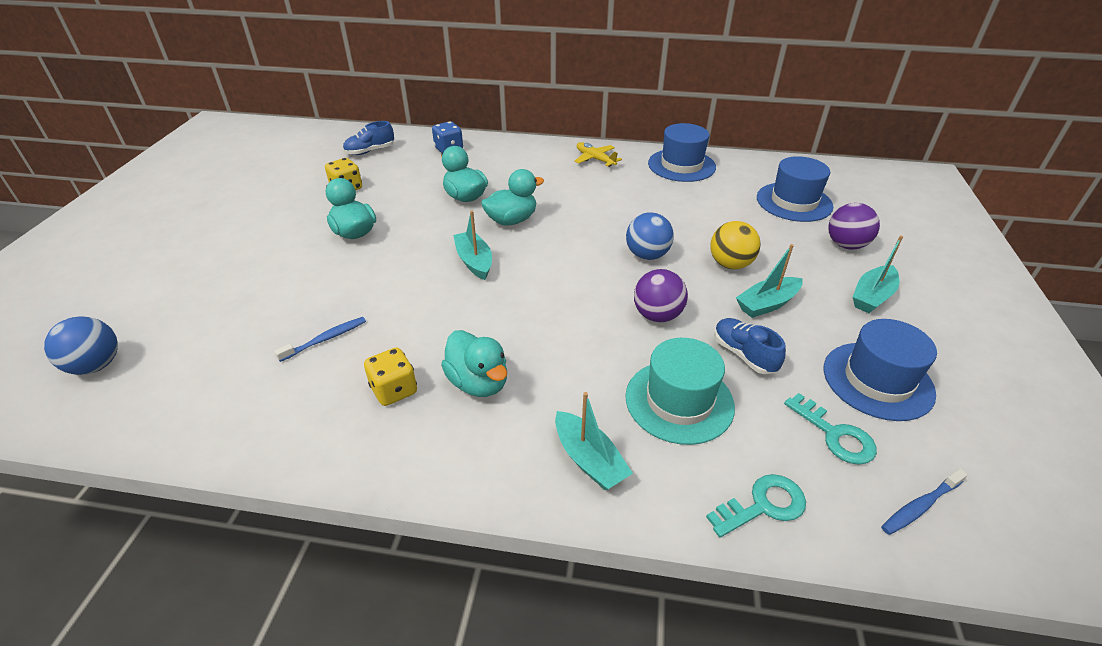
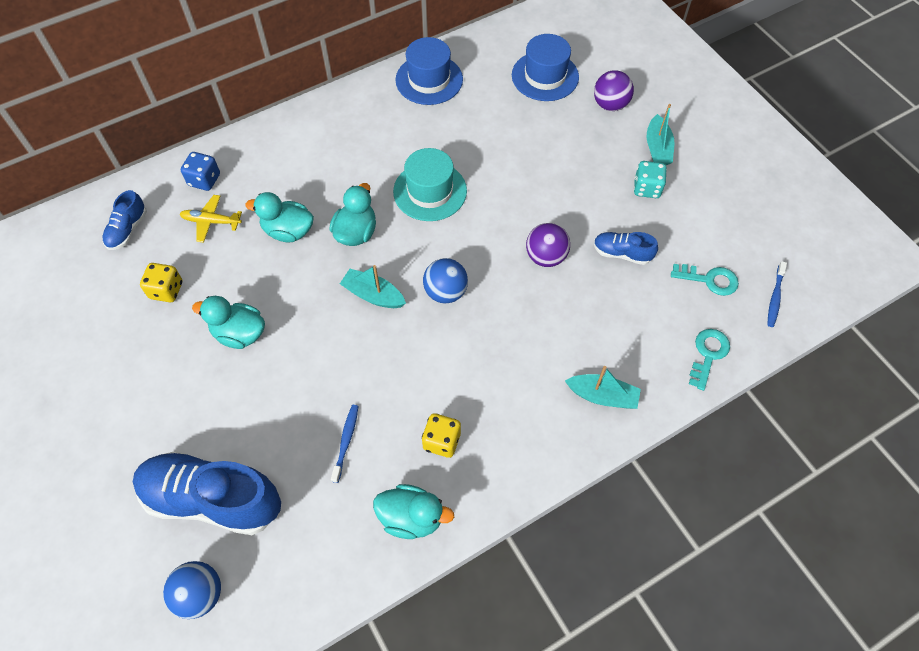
camera: 40 degrees left, 20 degrees up
(195, 313) = (212, 499): none -> blue shoe
(478, 383) = (488, 394): turquoise duck -> turquoise duck (411, 517)
(595, 159) = (352, 114): yellow plane -> yellow plane (211, 222)
(647, 255) = (491, 203): blue ball -> blue ball (445, 292)
(679, 401) = (615, 317): turquoise hat -> turquoise hat (430, 191)
(730, 264) = (552, 175): yellow ball -> none
(767, 304) = (603, 198): turquoise boat -> none
(827, 320) = (647, 188): none -> turquoise dice
(877, 380) = (704, 221): blue hat -> none

